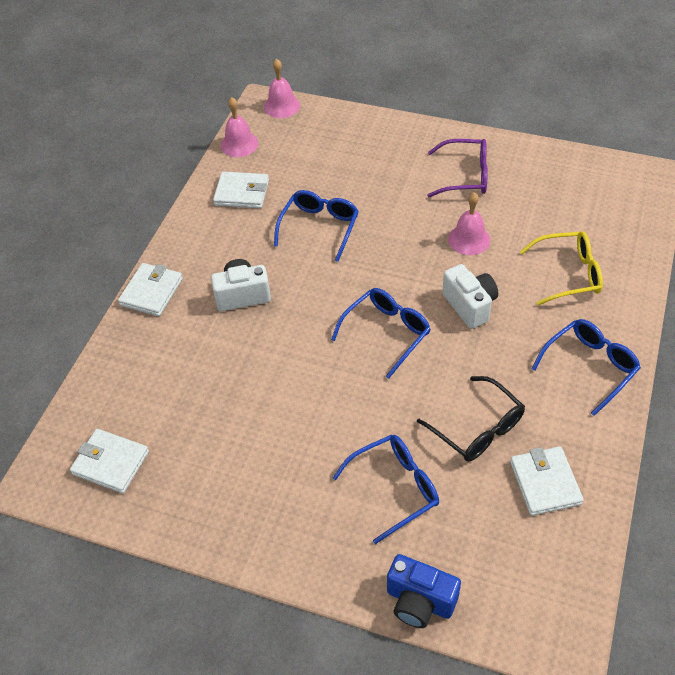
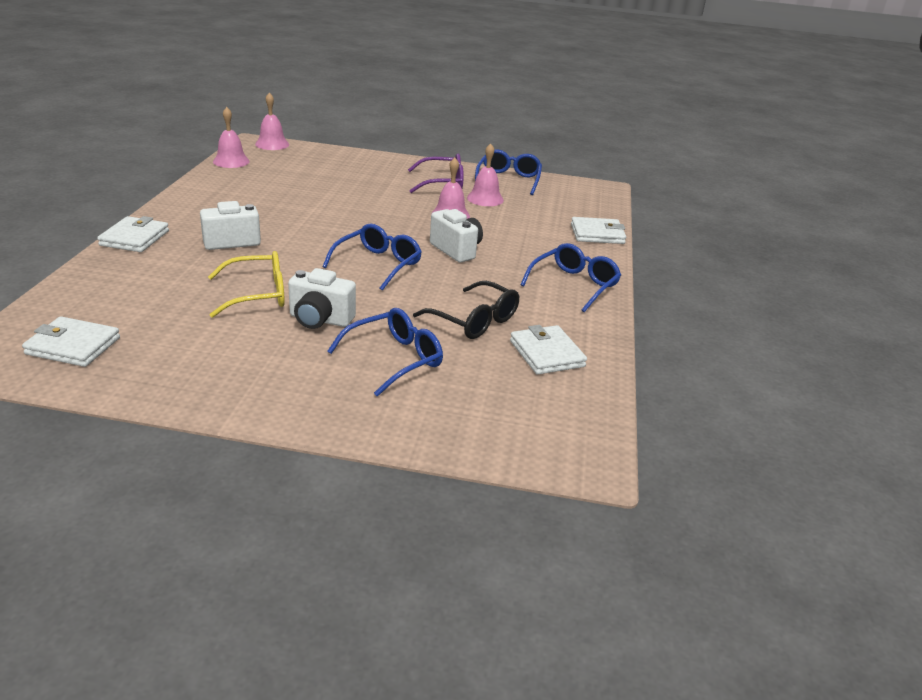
camera: 15 degrees left, 20 degrees down
(242, 193) = (232, 186): white wallet -> white wallet (597, 234)
(319, 227) = (309, 206): blue glasses -> blue glasses (508, 180)
(327, 426) = (320, 320): none -> white camera
(419, 601) = (429, 437): blue camera -> none
(510, 205) = (485, 199): none -> pink bell
(568, 274) = (543, 235): yellow glasses -> yellow glasses (258, 294)

